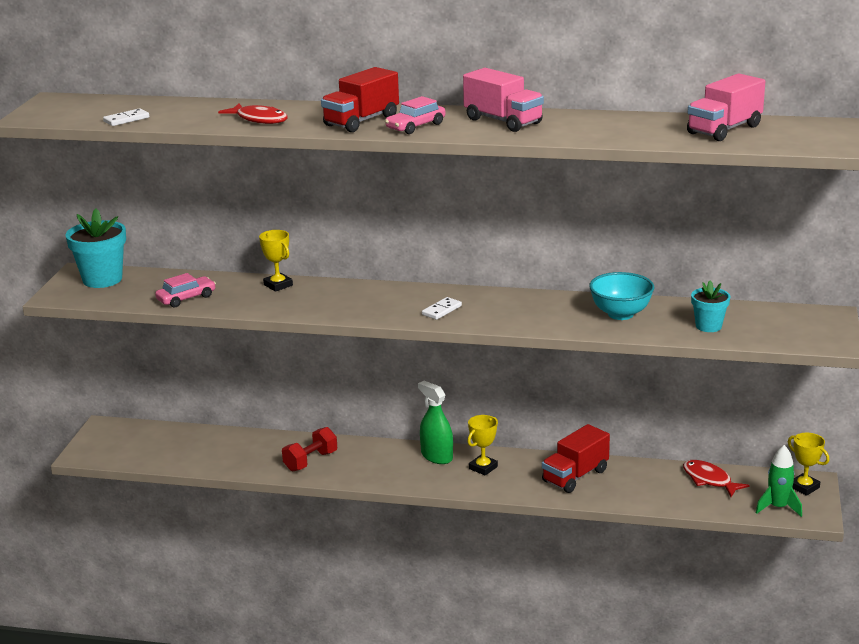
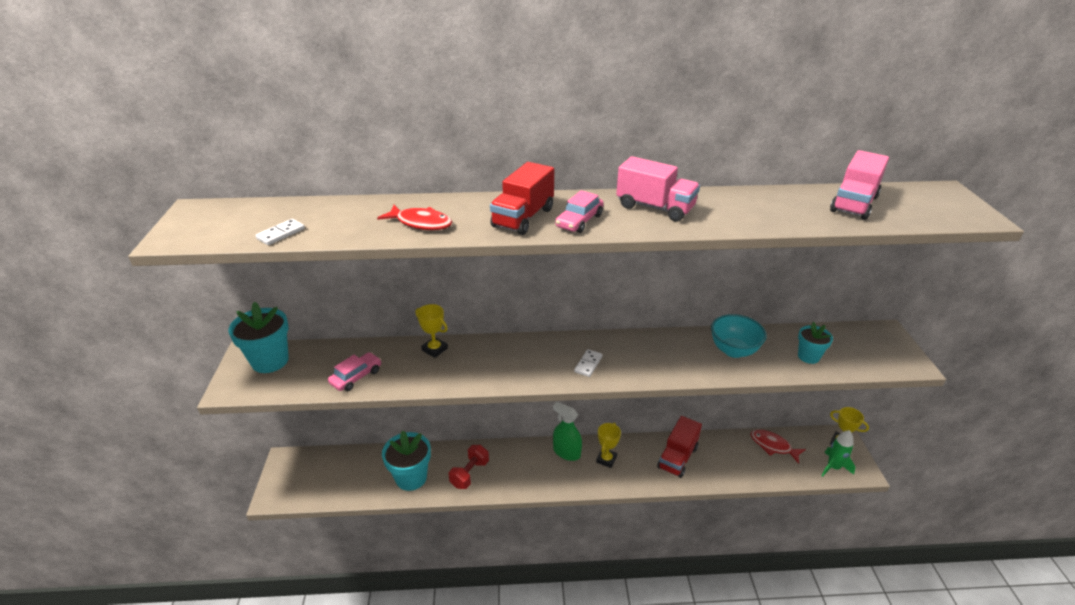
camera: 15 degrees left, 10 degrees up
(241, 457) = (411, 478): none -> turquoise flower pot

